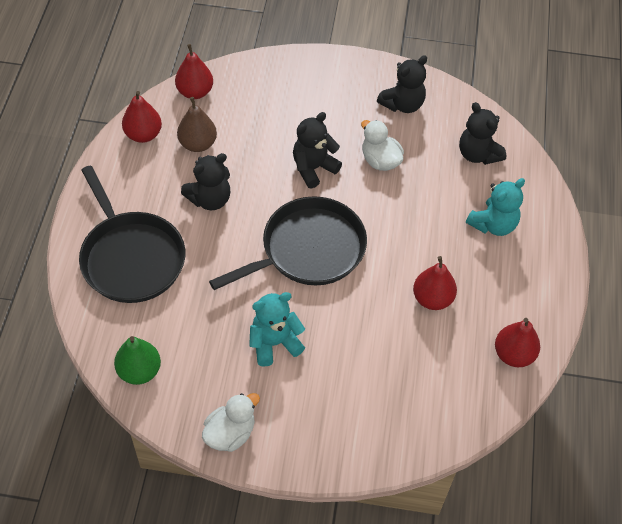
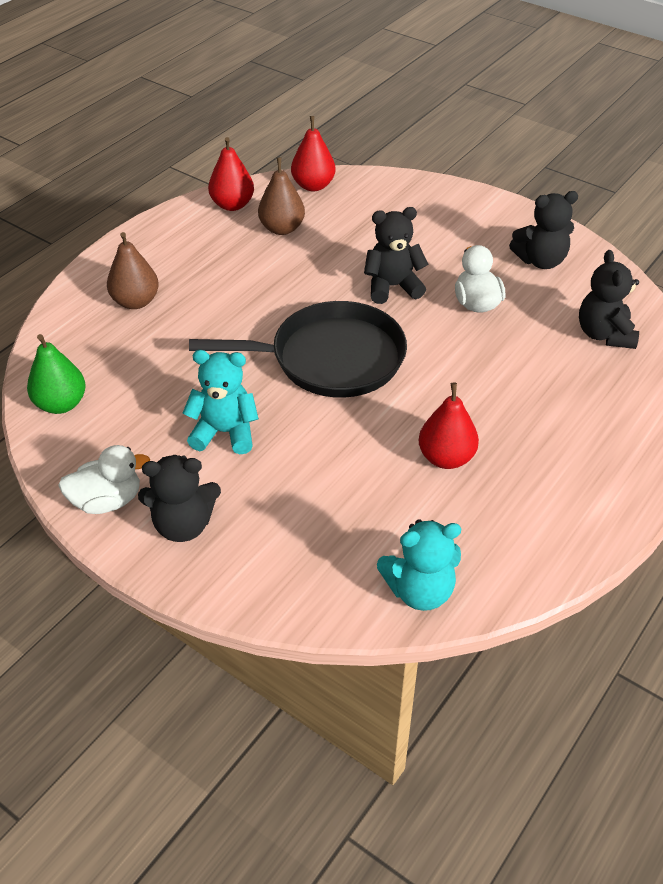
camera: 30 degrees right, 10 degrees down
(131, 257) = (135, 302): black pan -> brown pear
(210, 199) = (257, 279): black teddy bear -> black teddy bear (183, 525)
(493, 224) = (578, 409): turquoise teddy bear -> turquoise teddy bear (419, 590)
(513, 354) = (513, 556): red pear -> none

